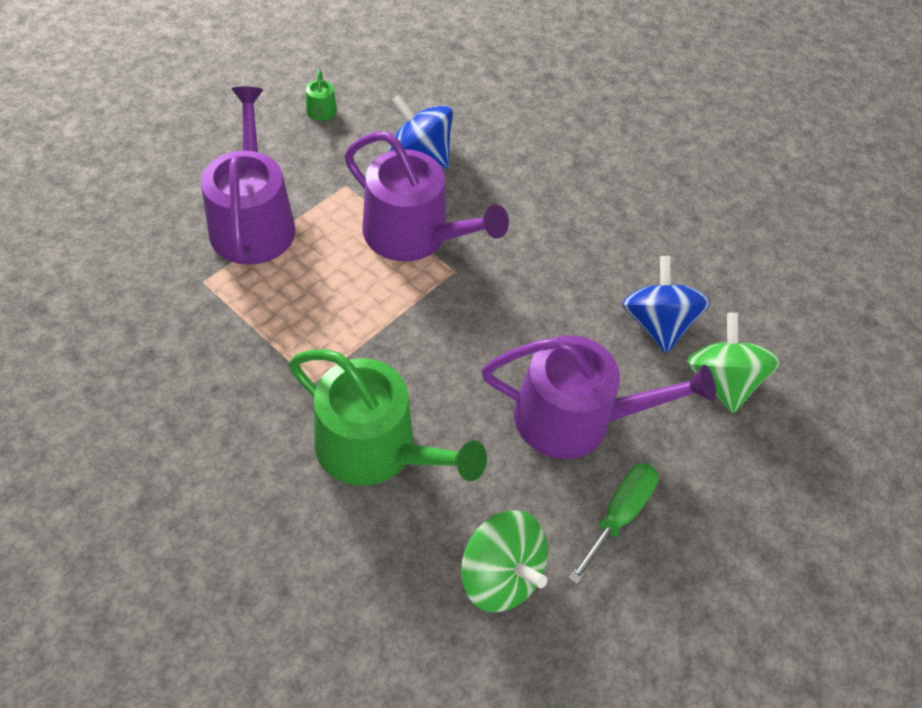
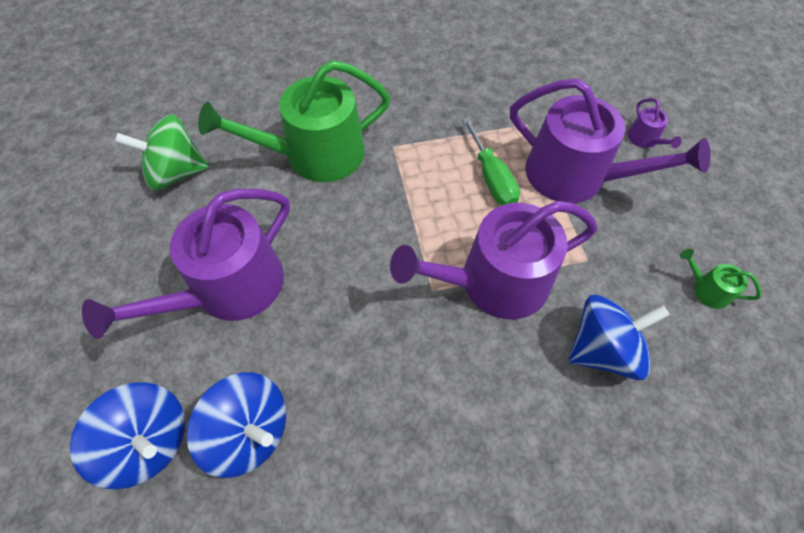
camera: 130 degrees right, 5 degrees up
(167, 186) = (645, 139): none -> purple watering can
(619, 515) = (138, 264): green screwdriver -> green screwdriver (491, 178)
(721, 381) = (149, 441): green spinning top -> blue spinning top

